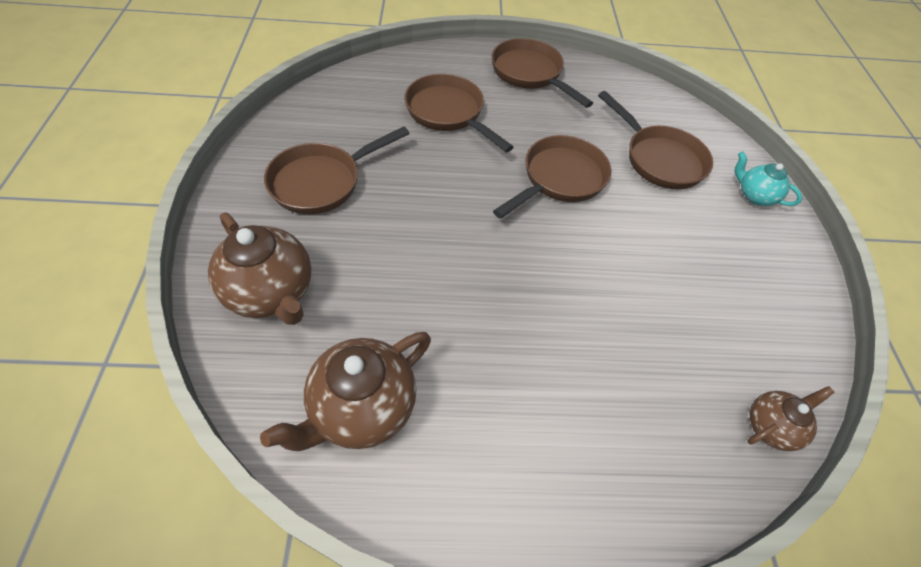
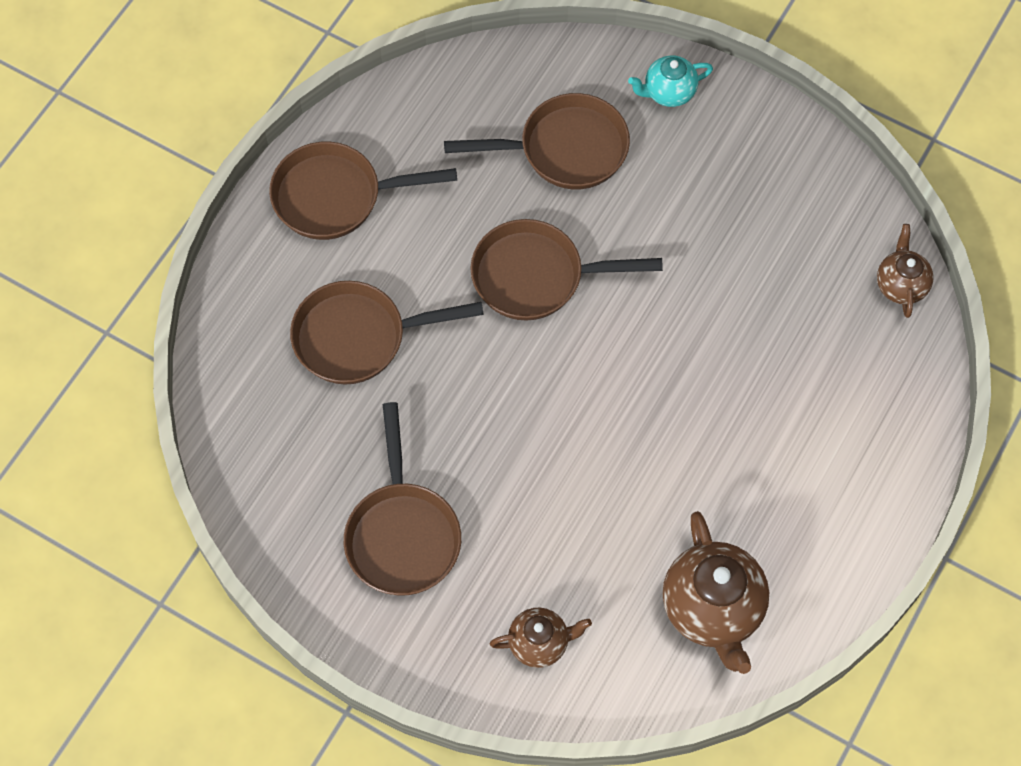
camera: 55 degrees left, 10 degrees up
(271, 293) = (539, 643): brown teapot -> brown teapot, size x0.57
(559, 179) = (536, 276): brown pan -> brown pan turned 75 degrees counterclockwise

